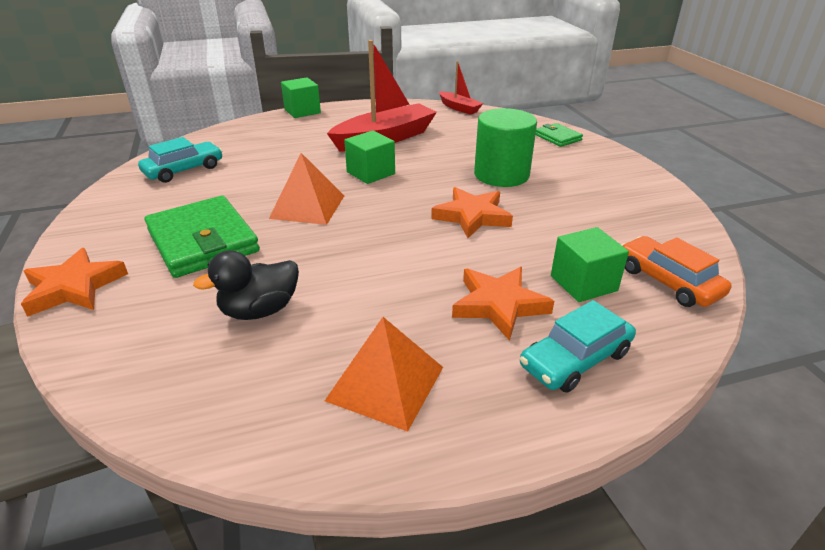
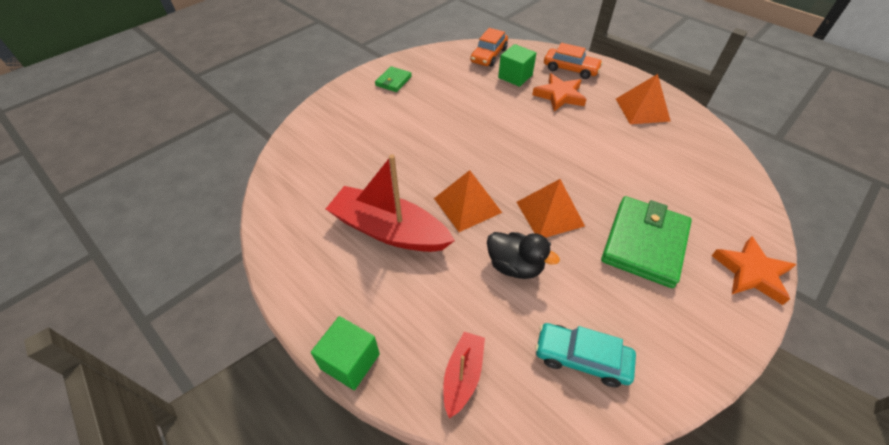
camera: 120 degrees left, 15 degrees up
(260, 310) = (657, 171): black duck -> black duck (515, 266)
(370, 173) = (467, 205): green cube -> orange pyramid
(459, 108) = (268, 208): red boat -> red boat (463, 375)
(472, 216) = (486, 129): orange star -> none
(501, 175) = (414, 134): green cylinder -> none
(558, 137) = (319, 124): green wallet -> green wallet (393, 81)
(575, 359) = (570, 69): turquoise car -> orange car

